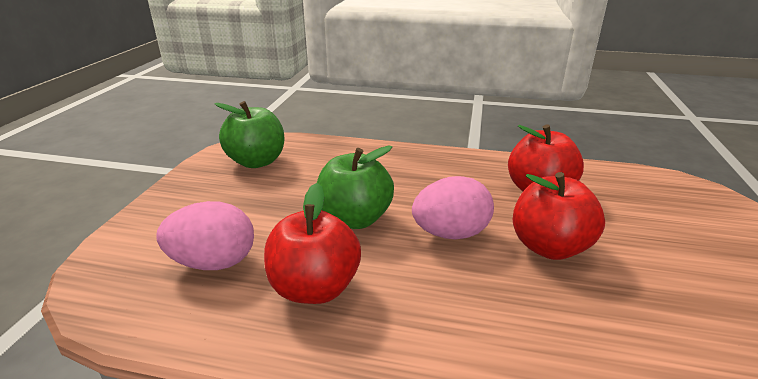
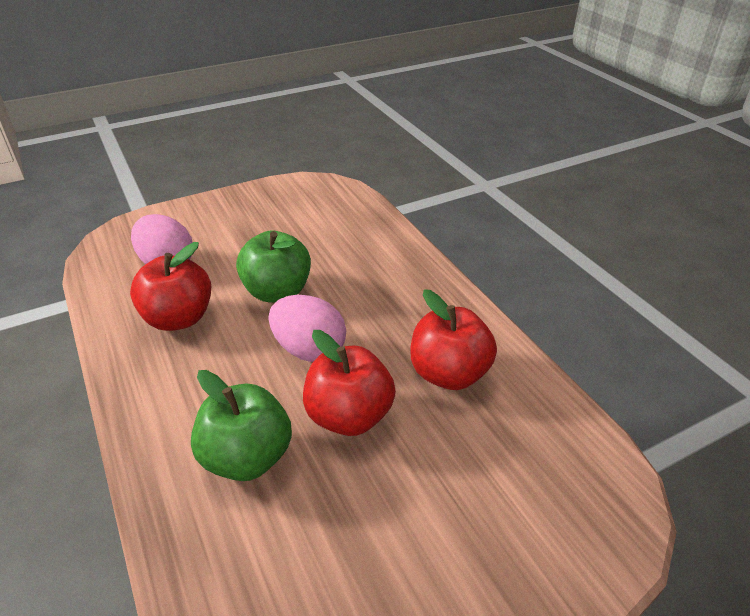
camera: 50 degrees right, 10 degrees up
(257, 161) = (304, 204): green apple -> green apple (247, 457)

